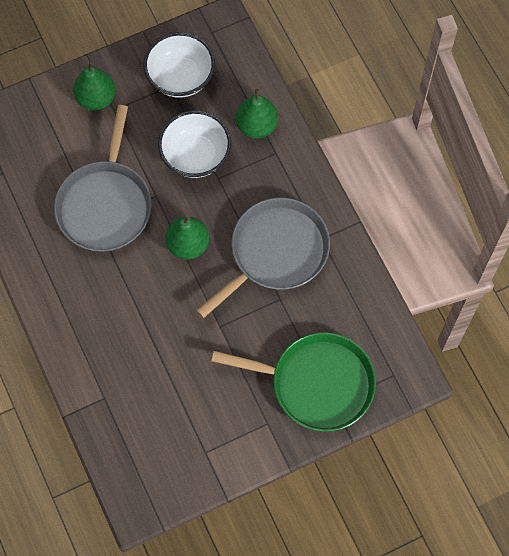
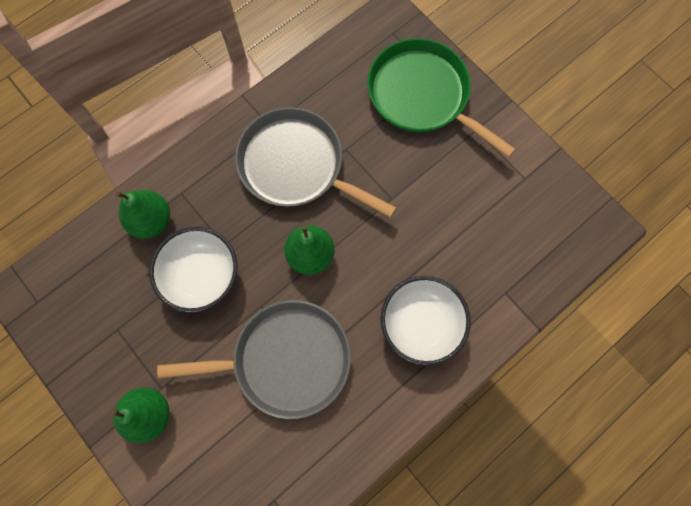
camera: 105 degrees left, 5 degrees up
(180, 77) = (104, 321): white bowl -> white bowl (421, 324)
(316, 383) = (422, 95): green pan -> green pan turned 45 degrees counterclockwise

